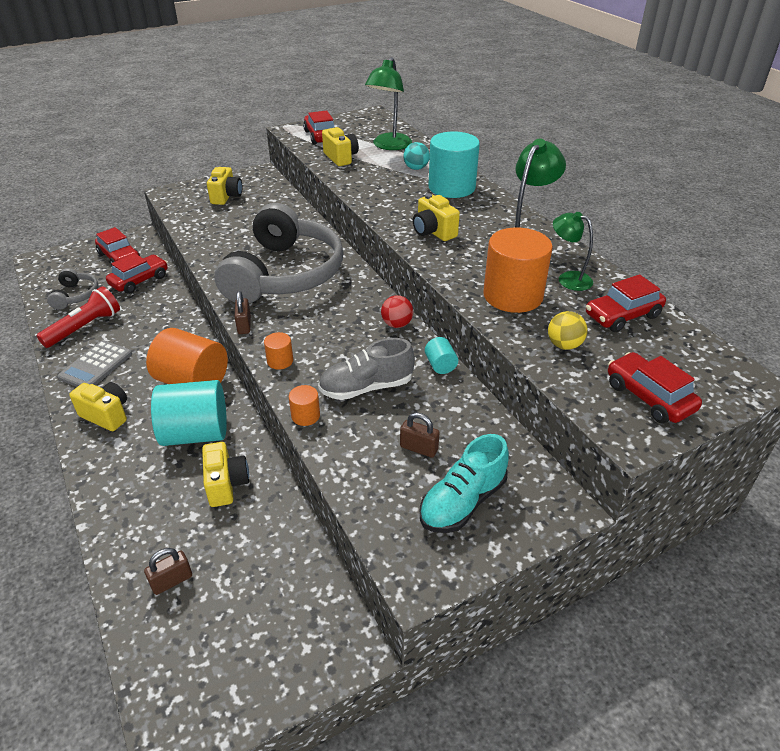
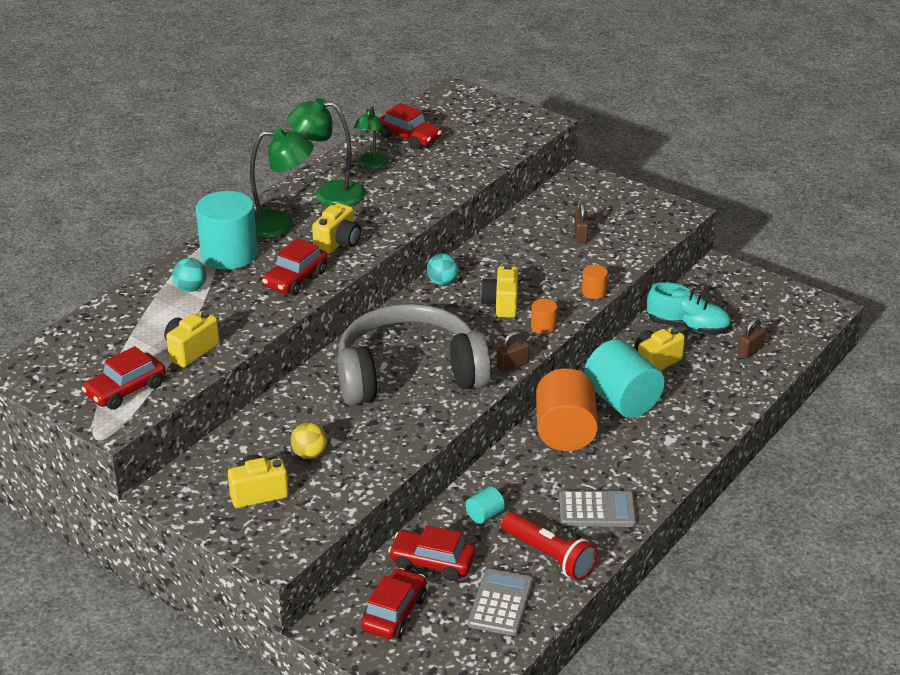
camera: 115 degrees left, 5 degrees down
(75, 295) = (500, 603): grey headphones -> grey calculator
(84, 327) = (549, 556): red flashlight -> red flashlight turned 150 degrees counterclockwise
(106, 415) = (648, 464): yellow camera -> yellow camera (501, 304)
(172, 581) = (750, 351): brown padlock -> brown padlock turned 75 degrees counterclockwise
(366, 387) = (538, 274): grey shoe -> none
(389, 146) = (131, 325): green lamp -> green lamp (279, 224)
(397, 324) = (442, 282): red ball -> turquoise ball
(440, 365) = (481, 248): turquoise cylinder -> turquoise cylinder (485, 515)
(462, 502) = (611, 209): turquoise shoe -> turquoise shoe (688, 327)
(513, 296) = (418, 184): orange cylinder -> none
(564, 345) = (468, 154): yellow ball -> yellow ball (309, 454)
(649, 397) = (499, 120): red car -> red car (295, 279)

